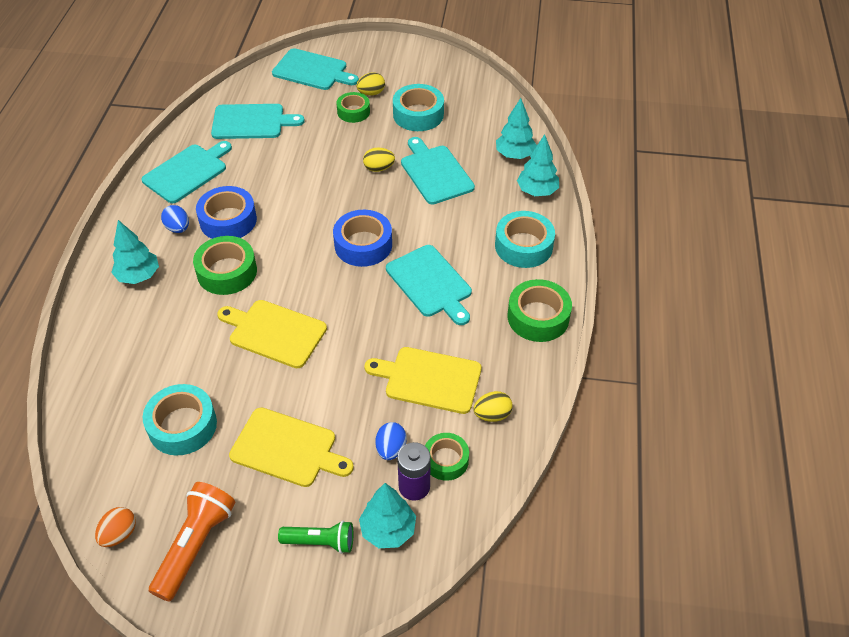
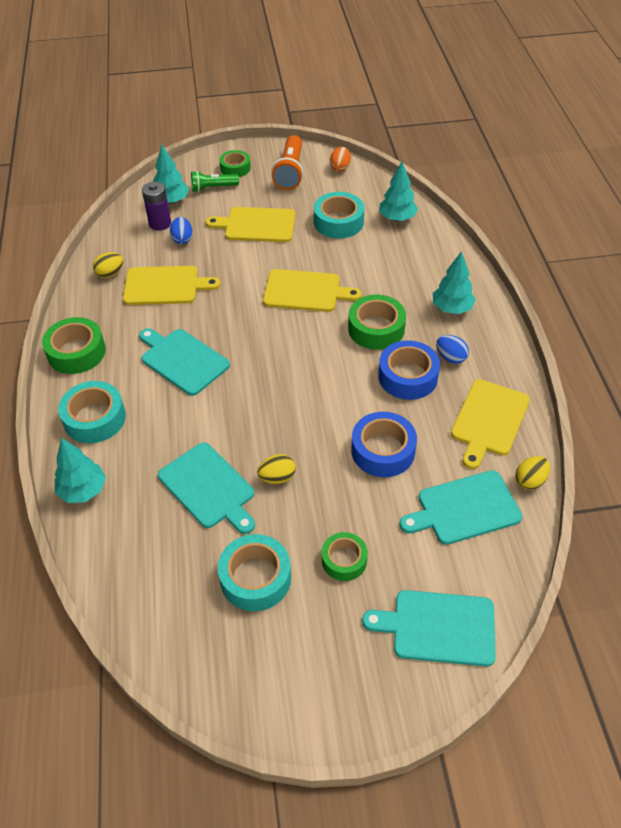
camera: 165 degrees right, 0 degrees up
(187, 172) = (488, 420): turquoise cutting board -> yellow cutting board
(363, 245) = (260, 382): blue tape -> blue tape (383, 450)
(371, 93) = (334, 602): yellow egg -> yellow egg (530, 480)
(446, 460) = (140, 241): green tape -> green tape (235, 168)
(515, 155) = (114, 539): turquoise tree -> turquoise tree (397, 218)

